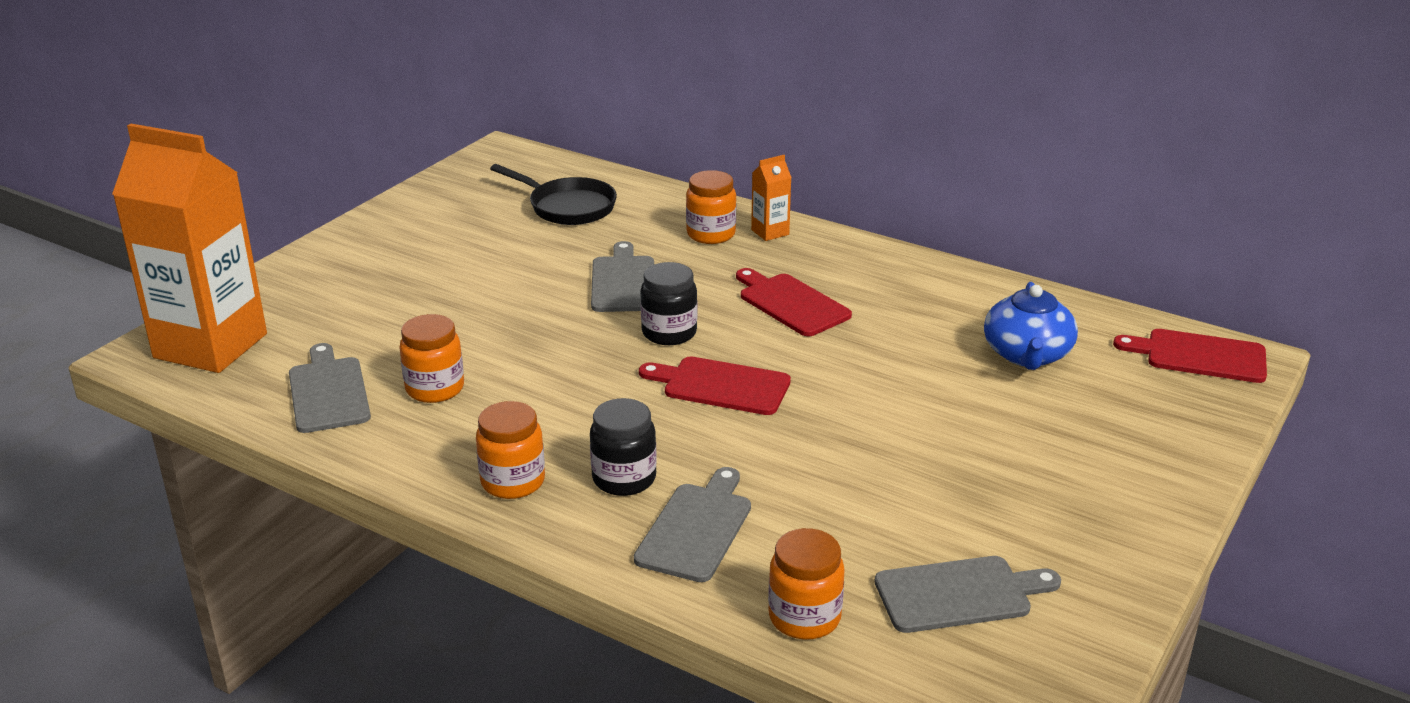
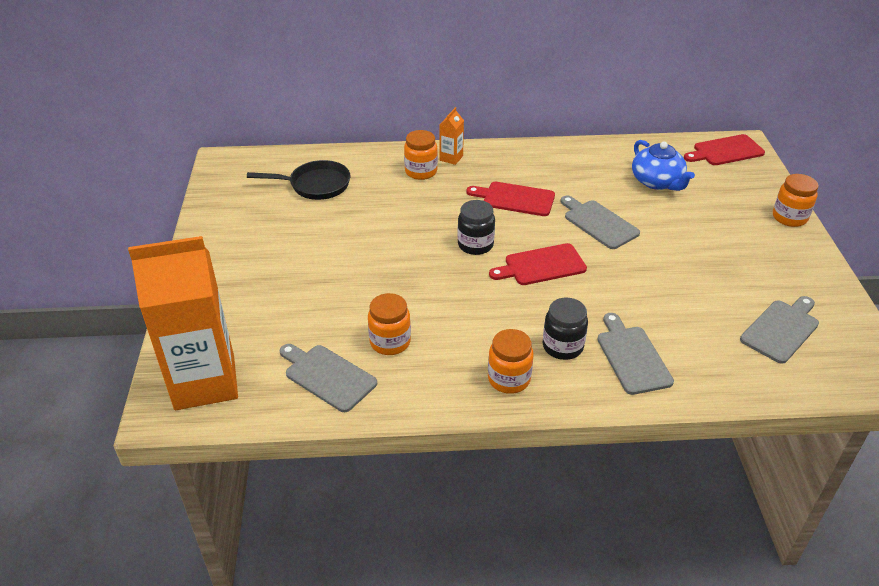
camera: 35 degrees left, 10 degrees up
(623, 282) = (410, 223): grey cutting board -> grey cutting board (599, 223)
(804, 617) = (737, 379): orange jar -> orange jar (789, 217)

